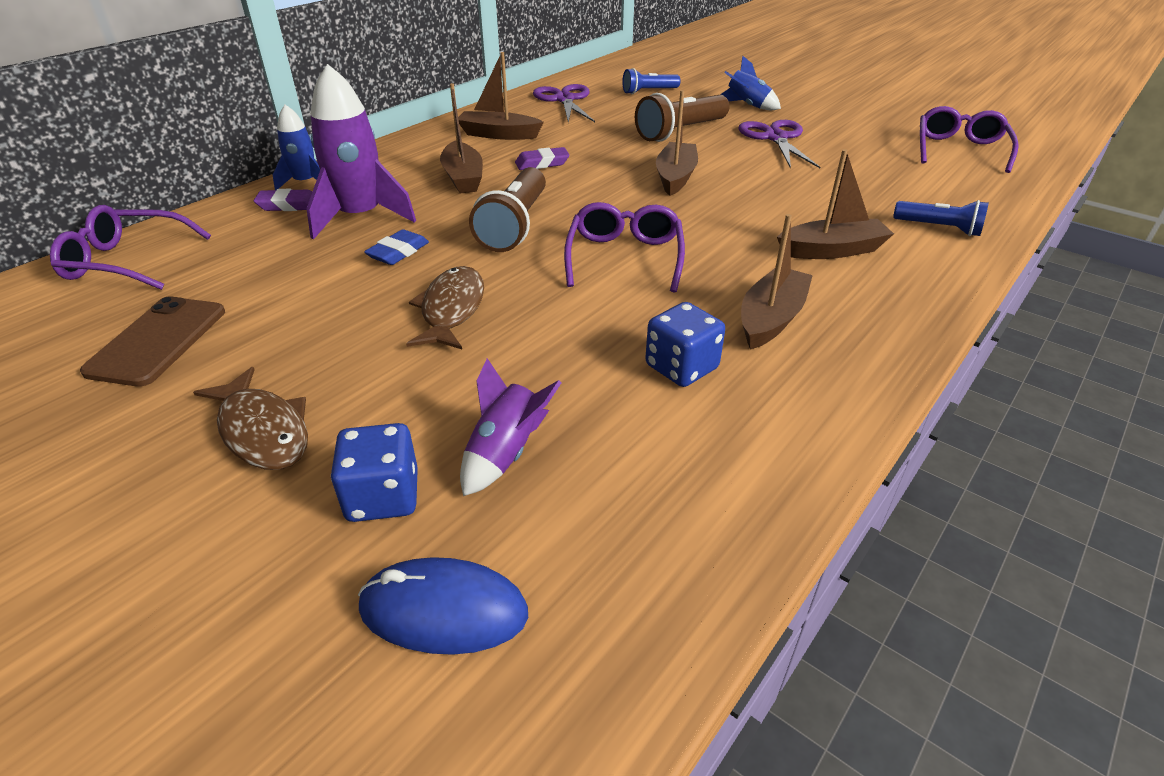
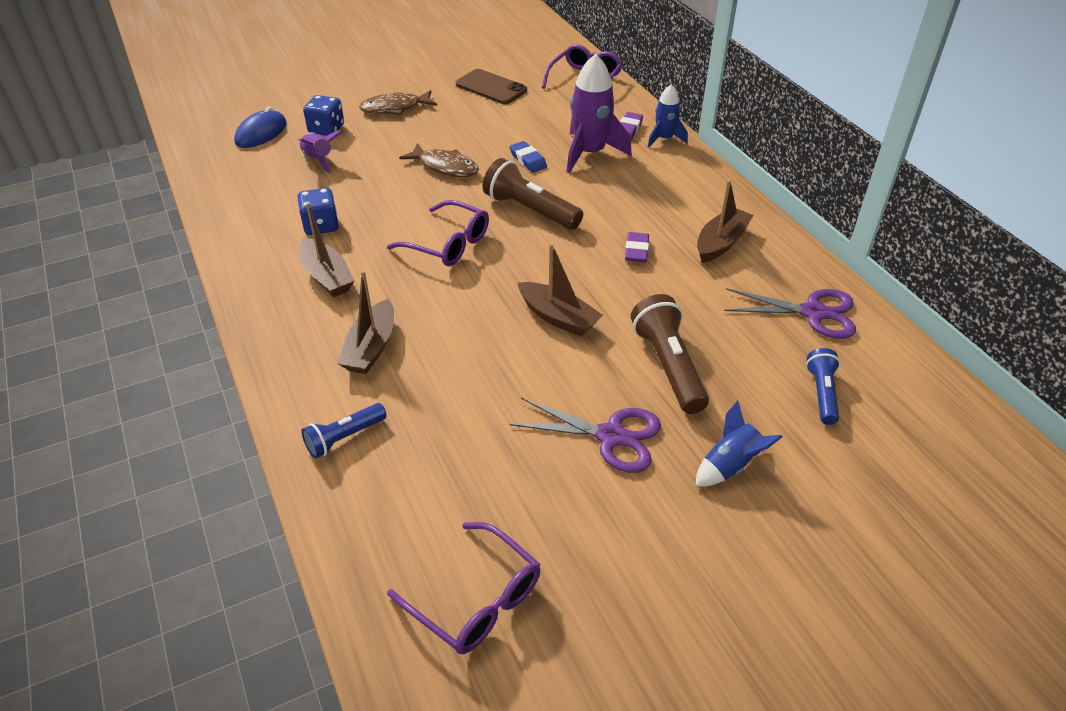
camera: 115 degrees right, 5 degrees up
(463, 178) = (631, 205): brown boat -> none

